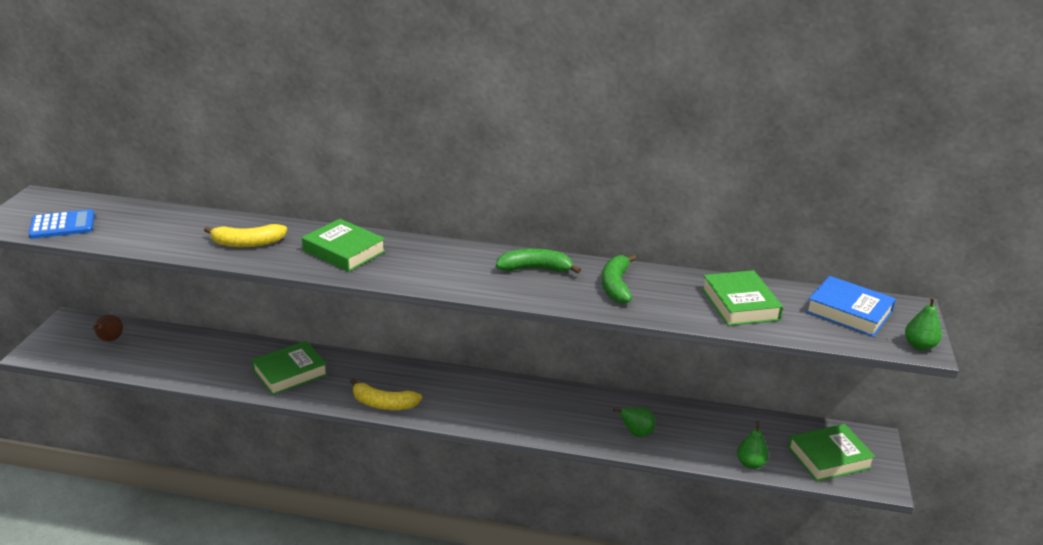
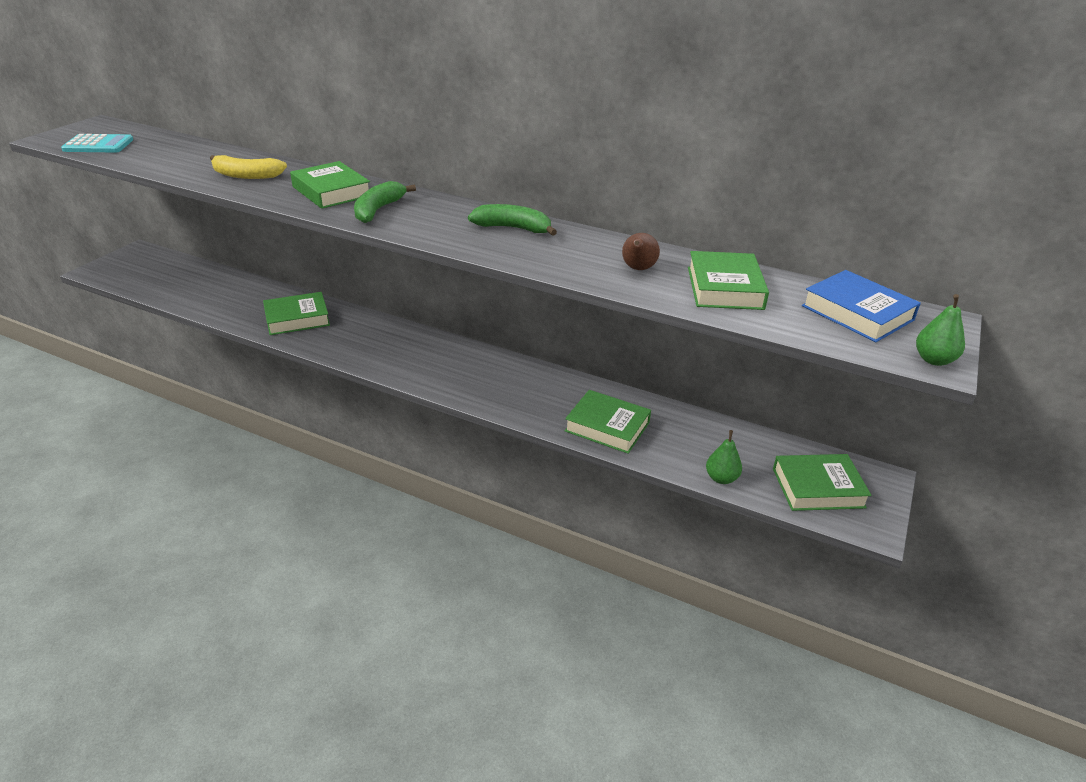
camera: 15 degrees right, 5 degrees up
(62, 225) = (98, 145): blue calculator -> turquoise calculator
(110, 340) = (160, 270): brown pear -> brown pear (638, 269)
(383, 404) = (366, 358): yellow banana -> none
(616, 286) = (591, 253): green banana -> green banana (378, 210)
(636, 433) = (607, 426): green pear -> green book

